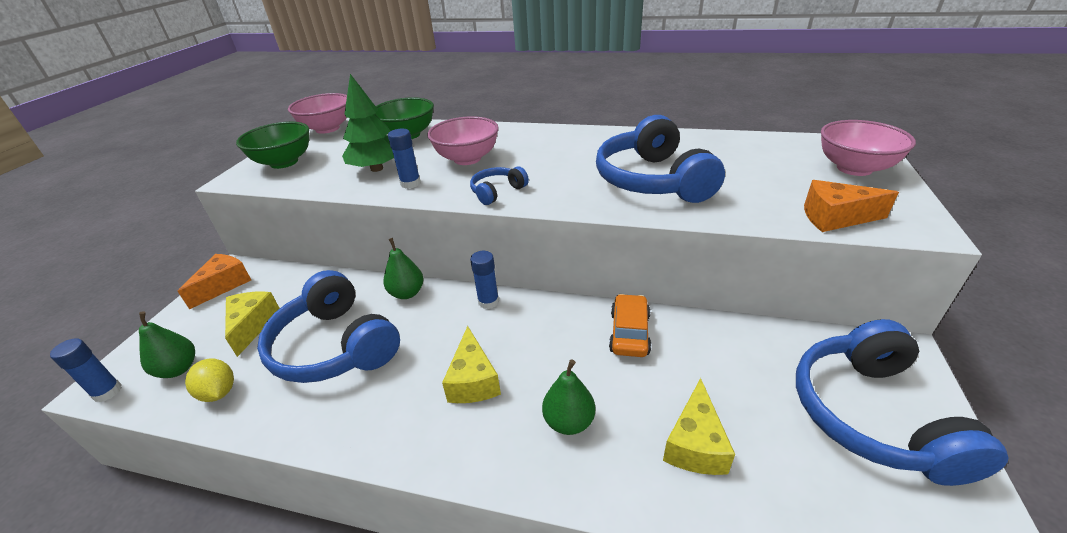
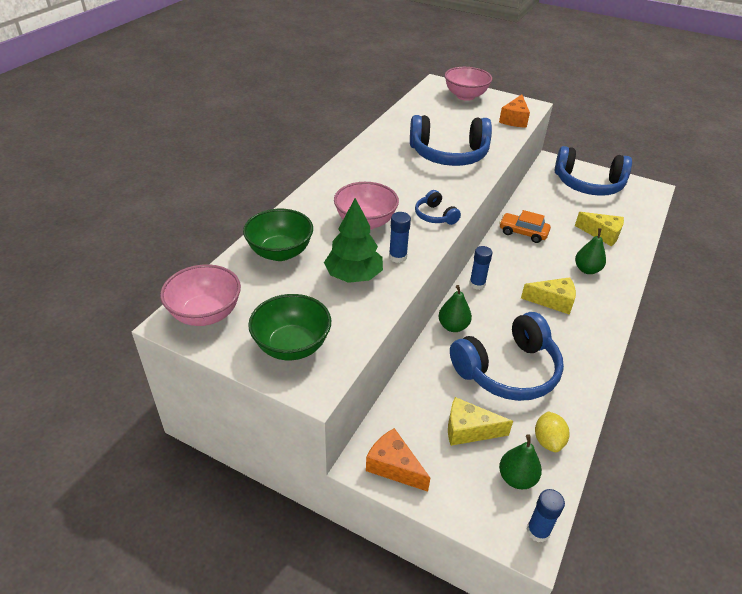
camera: 80 degrees left, 5 degrees up
(219, 392) = (548, 441): yellow lemon -> yellow lemon turned 60 degrees counterclockwise

